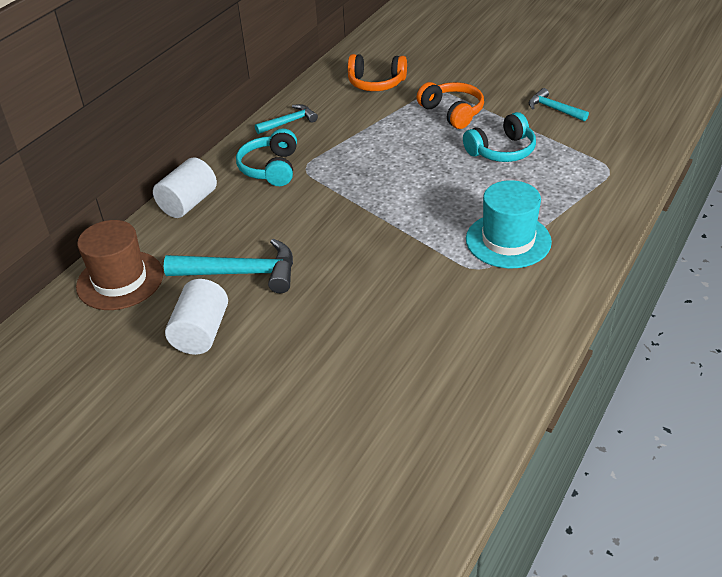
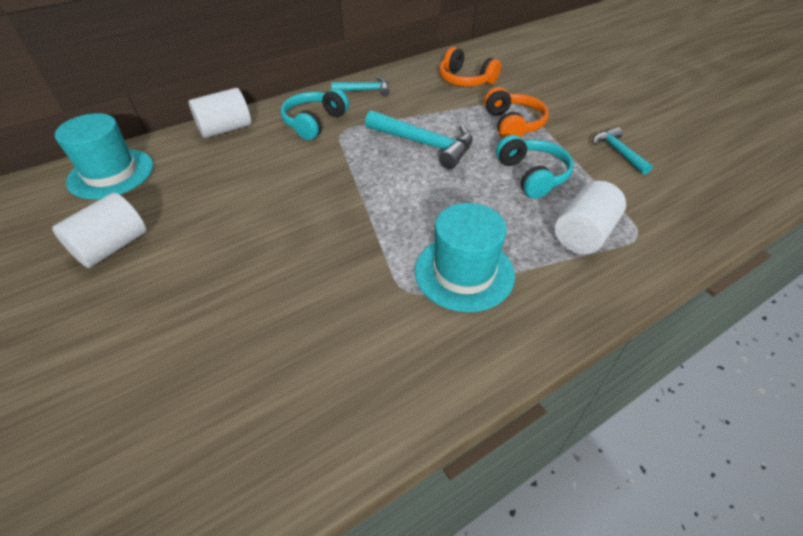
camera: 25 degrees right, 5 degrees up
(120, 280) = (111, 173): brown hat -> turquoise hat
(241, 273) = (199, 204): turquoise hammer -> turquoise hammer (424, 144)
(502, 151) = (532, 175): turquoise headphones -> turquoise headphones turned 105 degrees counterclockwise
(572, 182) = (583, 234): none -> white cylinder

